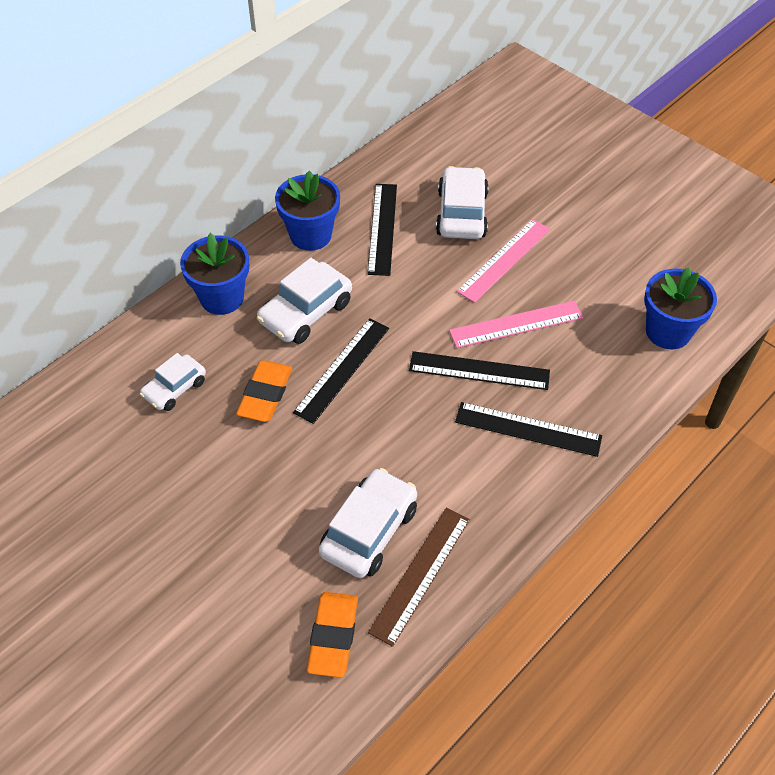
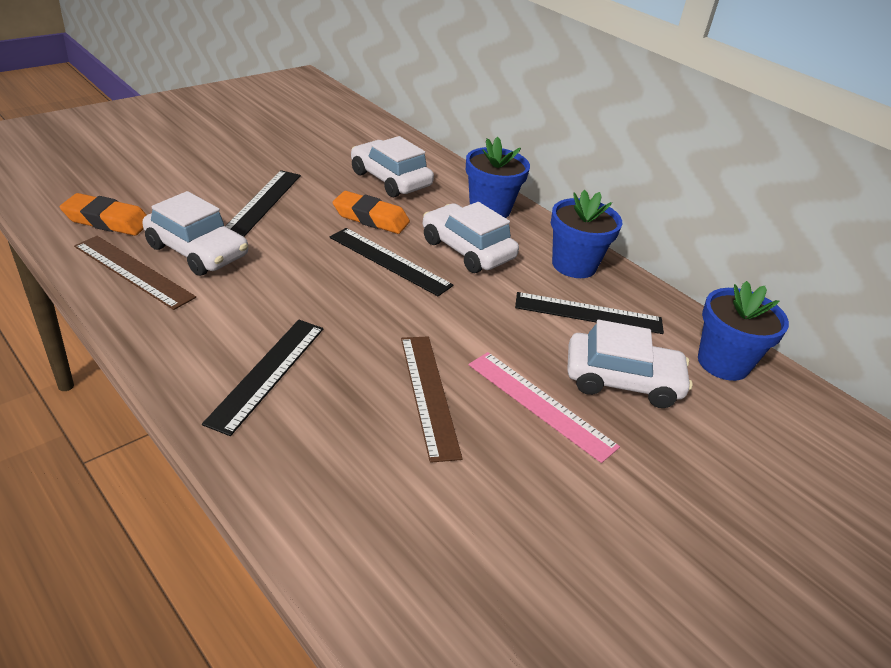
camera: 90 degrees right, 15 degrees down
(175, 388) = (390, 179): white car -> white car, size x1.58
(479, 371) = (363, 350): black ruler -> black ruler (263, 202)
(516, 324) = (428, 394): pink ruler -> brown ruler
(668, 331) = (388, 561): blue flower pot -> blue flower pot (723, 363)

